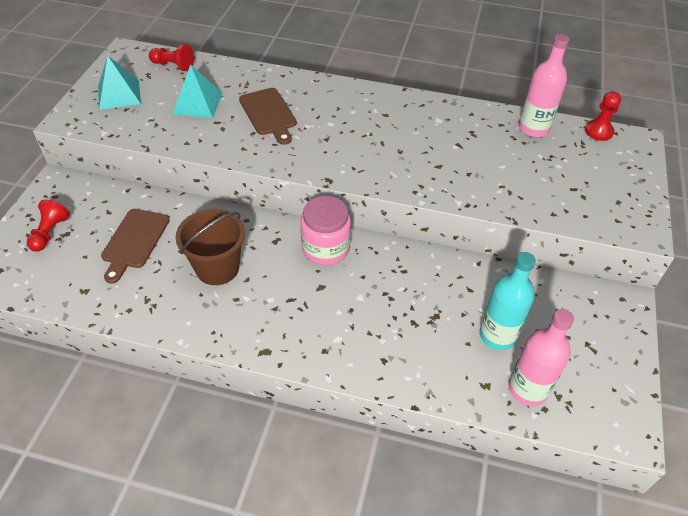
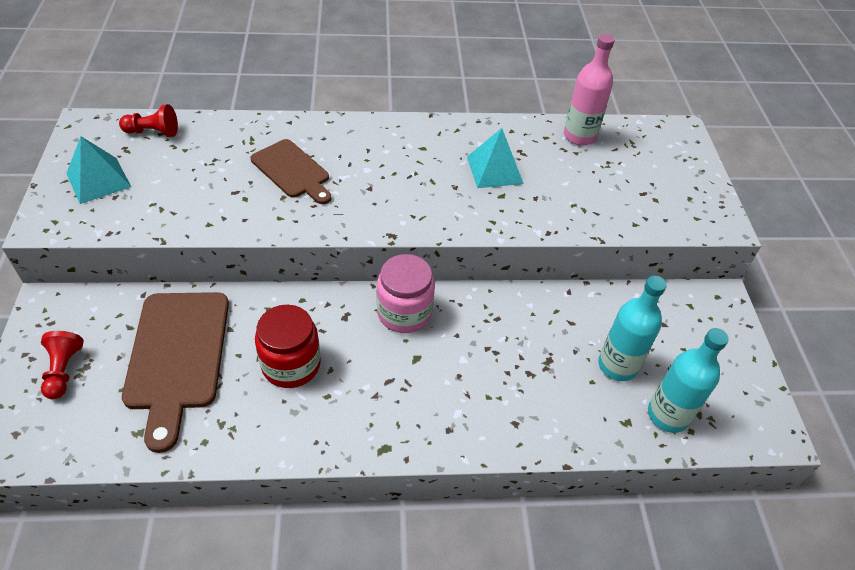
camera: 20 degrees left, 0 degrees up
(134, 241) = (177, 356): brown cutting board -> brown cutting board, size x1.58
(197, 103) = (202, 173): turquoise pyramid -> turquoise pyramid (494, 170)
(217, 268) = (291, 364): brown bucket -> red jar
(527, 389) = (667, 415): pink bottle -> turquoise bottle
(598, 131) = (642, 127): red pawn -> none

